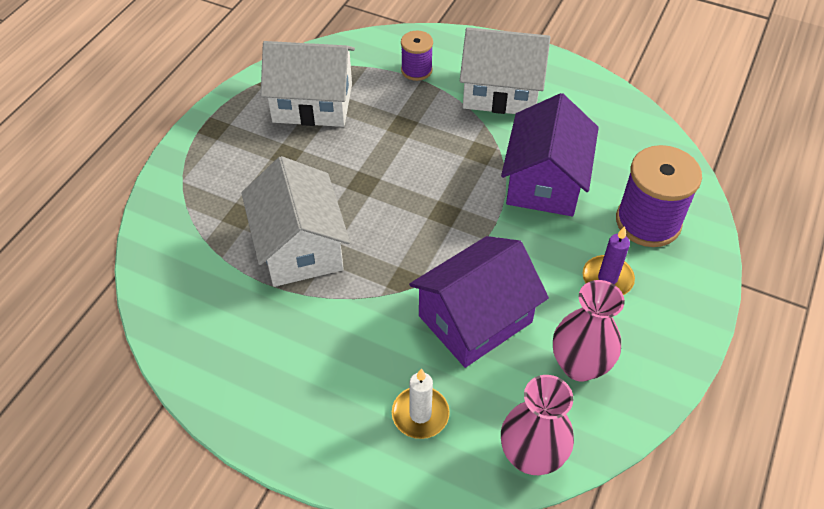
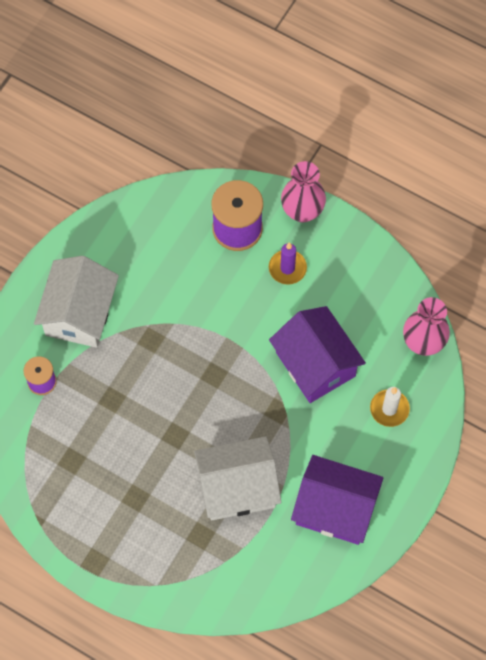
camera: 85 degrees left, 15 degrees up
(312, 103) = (73, 474): white house -> none
(545, 182) = (189, 295): purple house -> purple house (335, 508)
(579, 365) = (358, 301): pink vase -> pink vase (302, 211)

